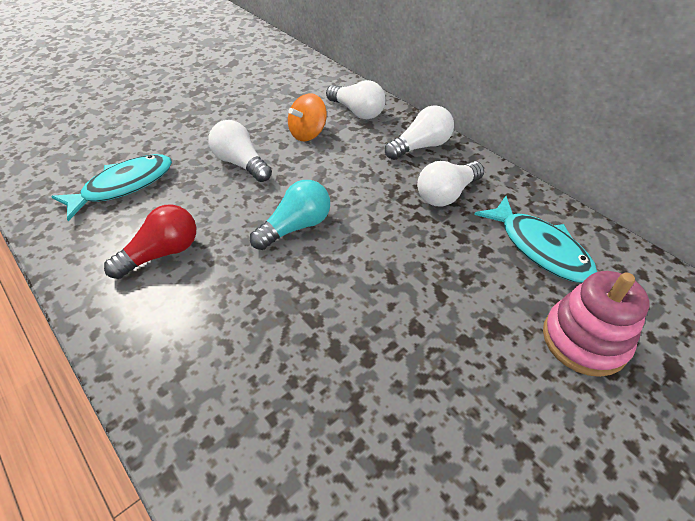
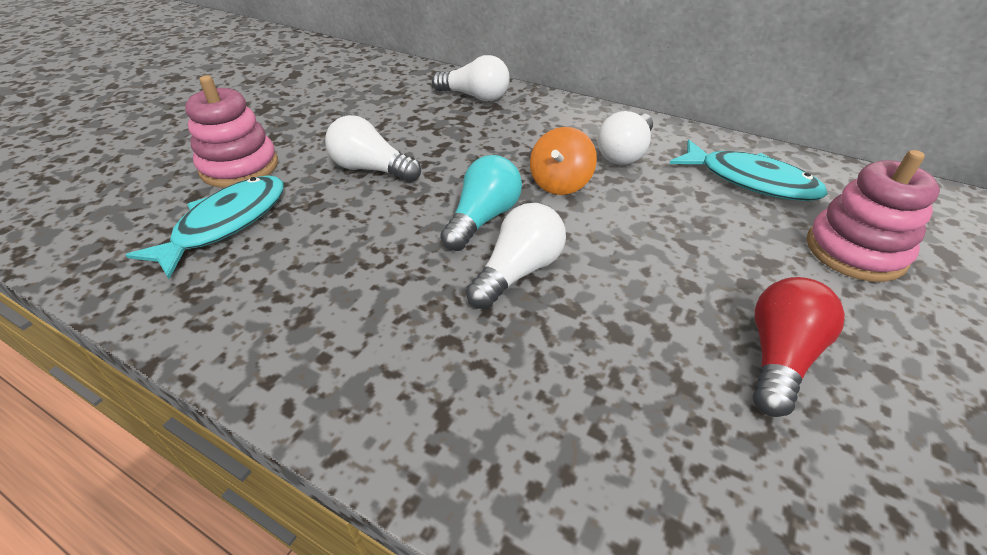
camera: 20 degrees left, 5 degrees down
(154, 141) = (239, 167): none -> pink stacking toy
(162, 253) = (329, 286): red light bulb -> red light bulb (779, 357)
(308, 133) = (433, 126): orange spinning top -> orange spinning top (560, 183)
(421, 146) = (566, 116): white light bulb -> white light bulb (518, 271)

